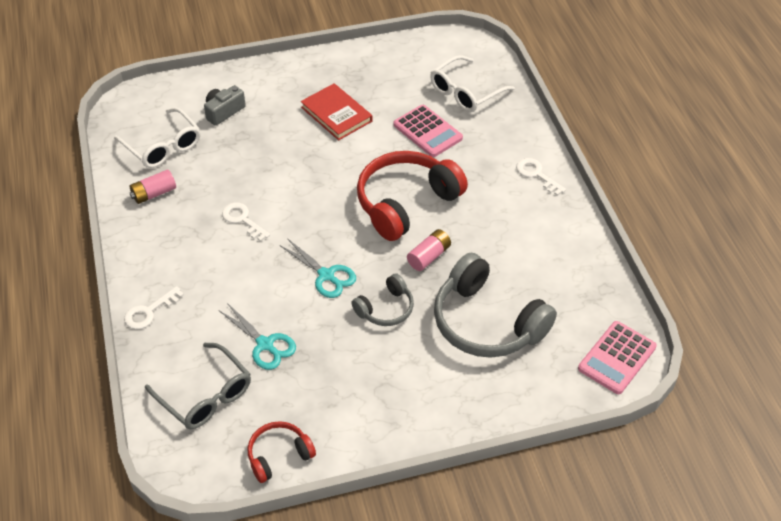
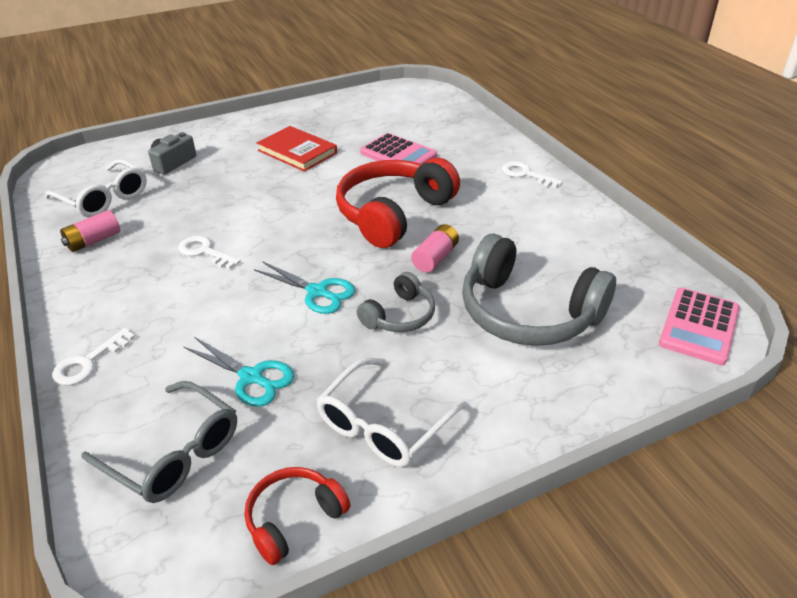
camera: 10 degrees left, 10 degrees down
(465, 92) = (427, 122): white glasses -> white glasses (384, 424)

